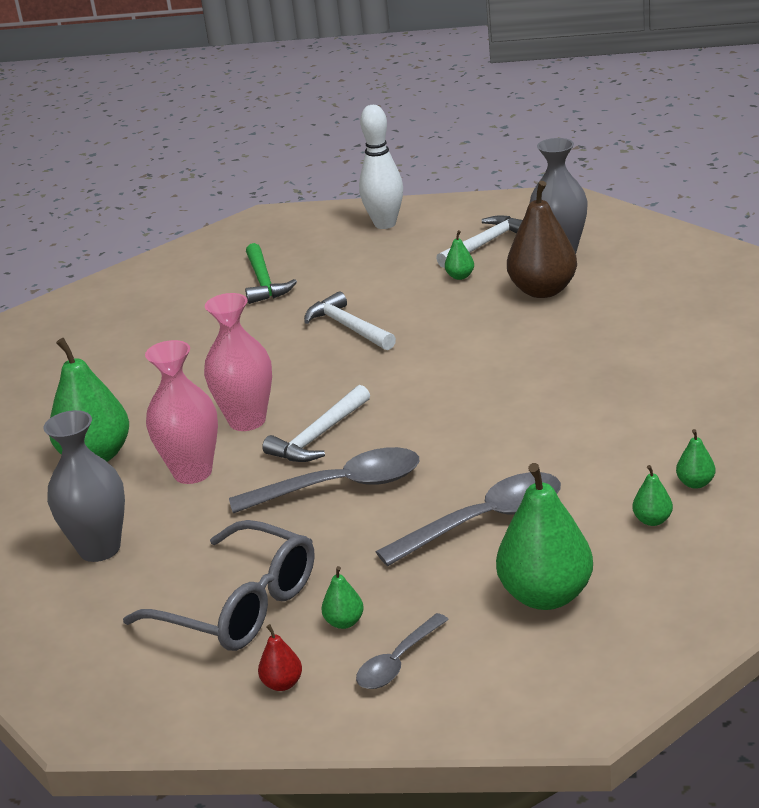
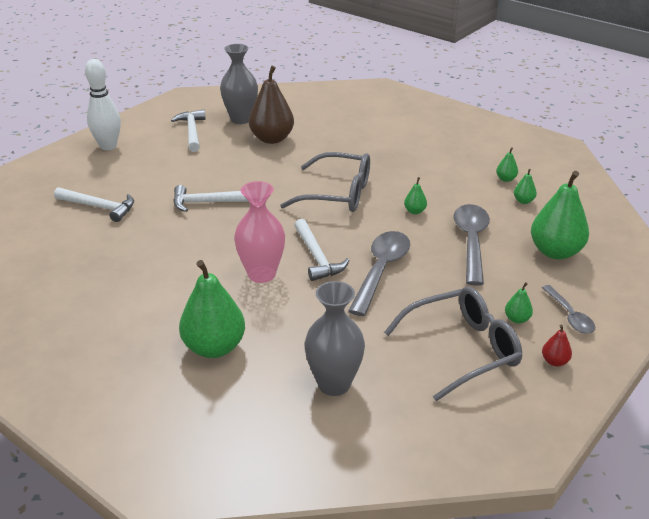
camera: 60 degrees left, 5 degrees up
(192, 472) = (293, 315): pink vase -> none
(264, 282) = (99, 207): green hammer -> white hammer
(460, 276) = (214, 151): green pear -> green pear (415, 211)
(473, 386) = (336, 194): none -> grey glasses

